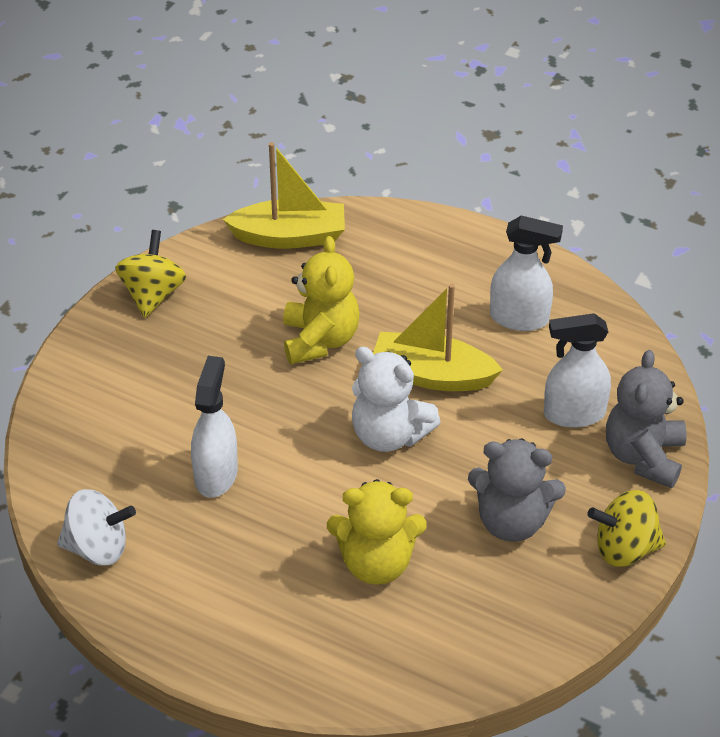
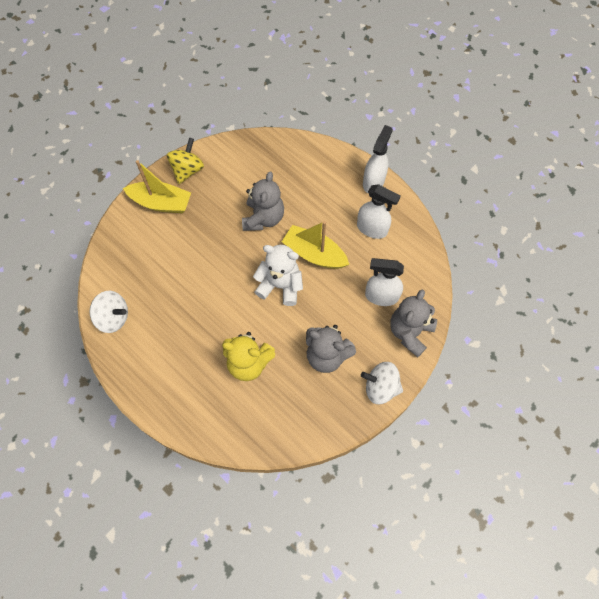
camera: 15 degrees right, 20 degrees up
(216, 474) = (185, 288): white spray bottle -> white spray bottle (373, 181)
(289, 236) = (268, 150): yellow boat -> yellow boat (161, 203)
(320, 340) = (263, 218): yellow teddy bear -> grey teddy bear
(389, 435) = (280, 285): white teddy bear -> white teddy bear turned 150 degrees clockwise
(625, 548) = (380, 387): yellow spinning top -> white spinning top

